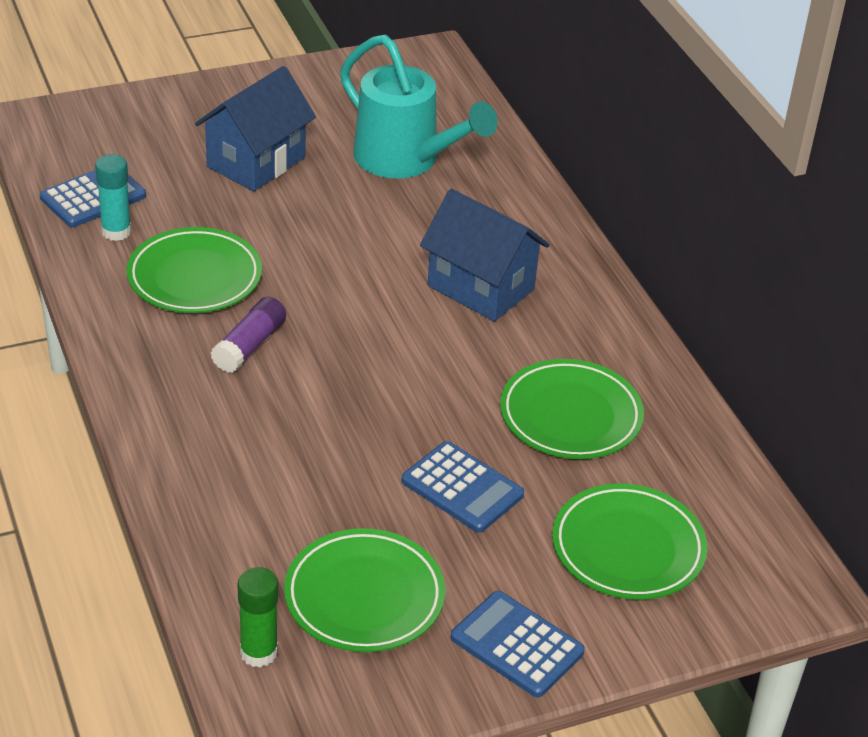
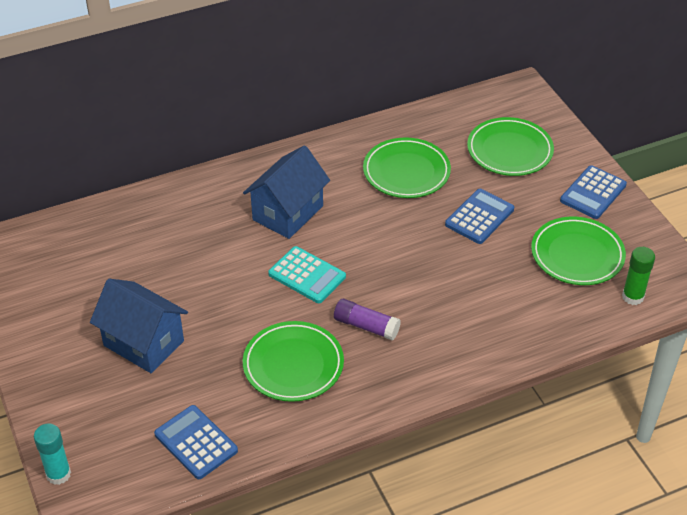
camera: 90 degrees left, 5 degrees up
(116, 231) = (241, 420): turquoise glue stick -> turquoise glue stick (58, 474)
(354, 298) = (307, 275): none -> turquoise calculator
(405, 160) = (139, 256): turquoise watering can -> none

